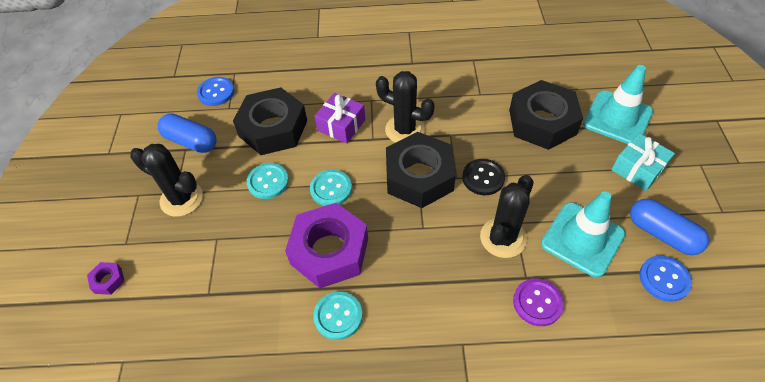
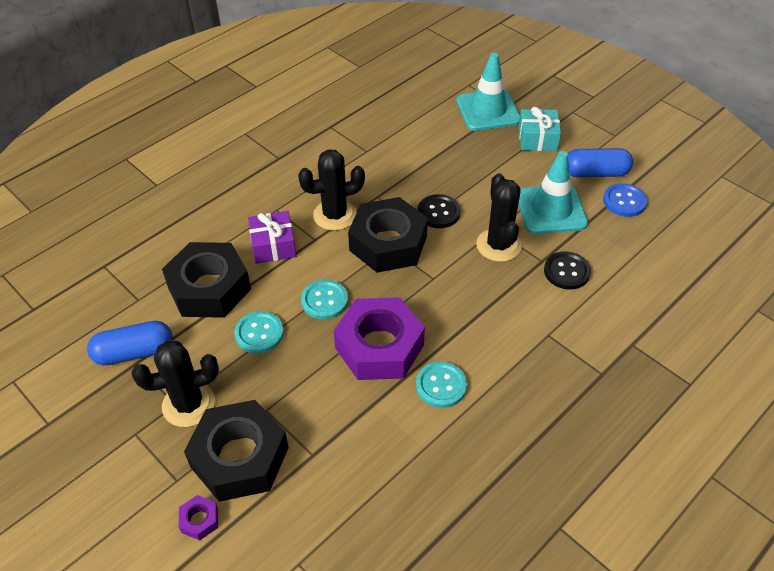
camera: 45 degrees left, 5 degrees down
(216, 92) = (105, 294): blue button -> none
(537, 303) = (566, 271): purple button -> black button
(542, 122) = (438, 145): black nut -> black nut (239, 457)

